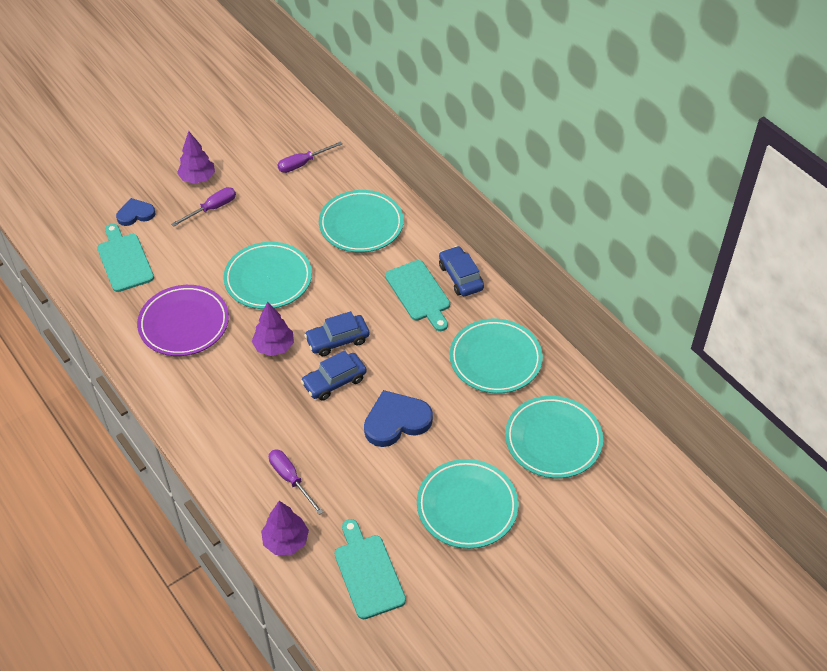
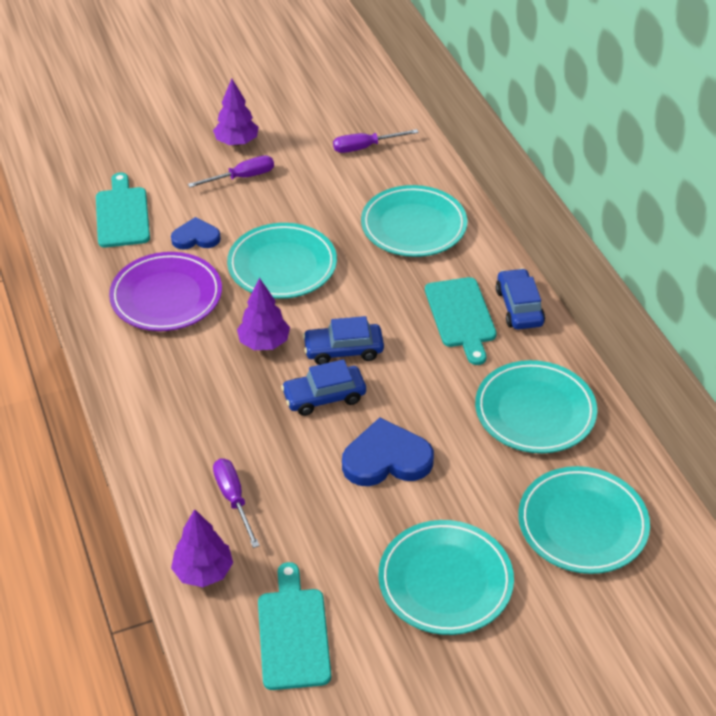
camera: 15 degrees right, 5 degrees down
(135, 214) = (152, 168): blue heart -> blue heart (196, 237)

